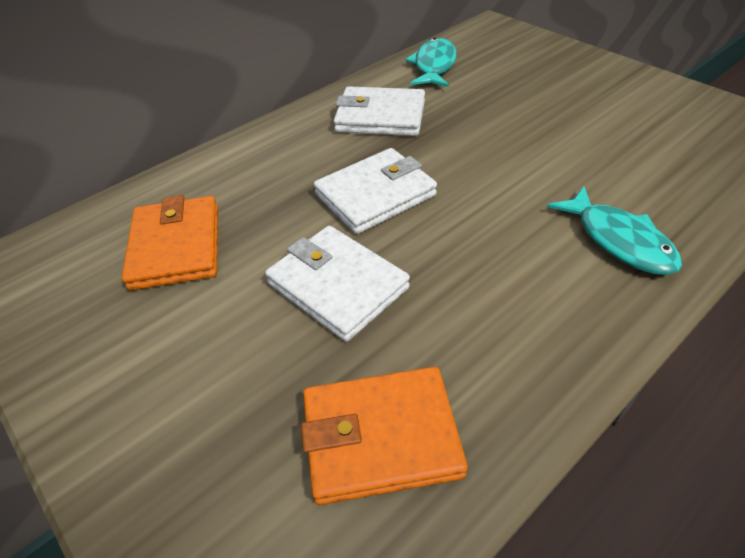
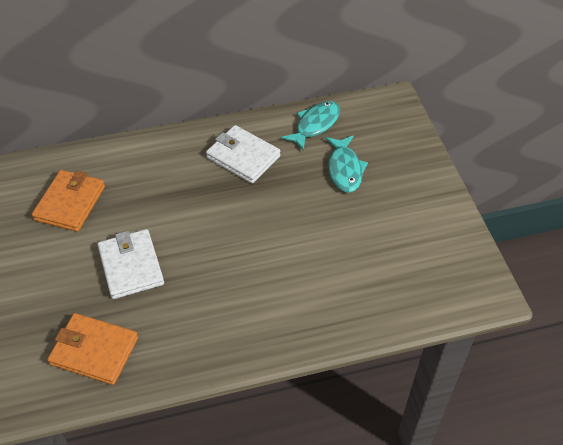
camera: 25 degrees right, 5 degrees up
(375, 195) = (193, 217): white wallet -> none
(619, 240) = (296, 311): turquoise fish -> turquoise fish (344, 169)

